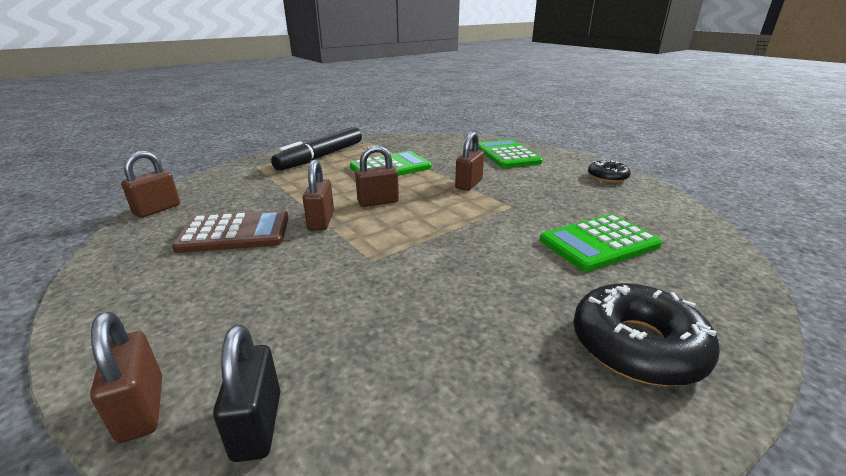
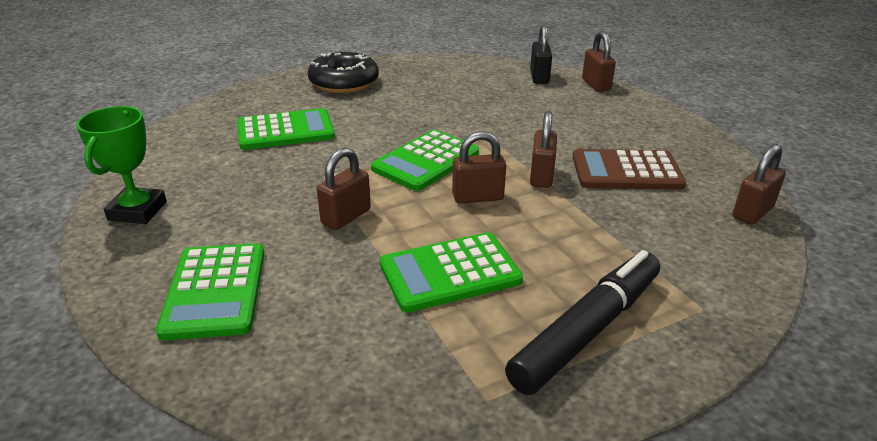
camera: 170 degrees left, 5 degrees up
(430, 225) = (426, 161): none -> green calculator
(607, 177) = (137, 211): black donut -> green trophy

